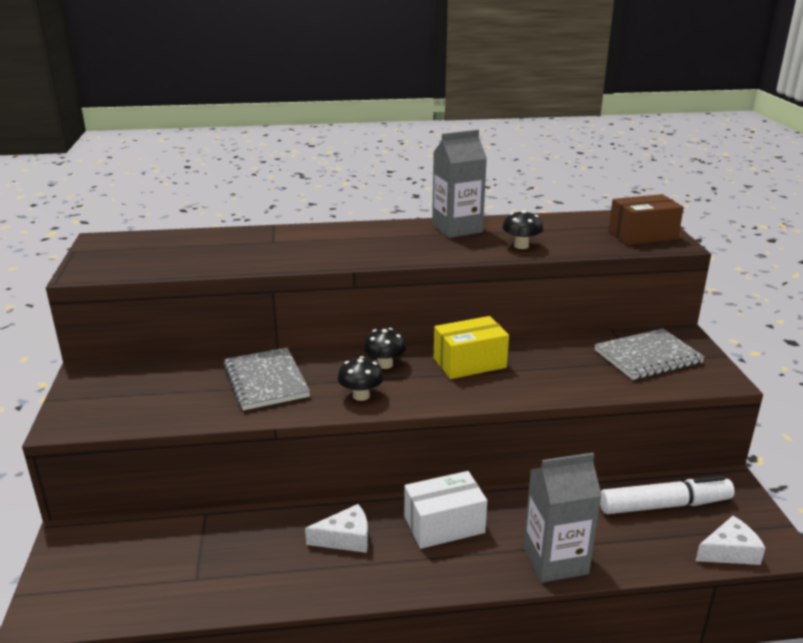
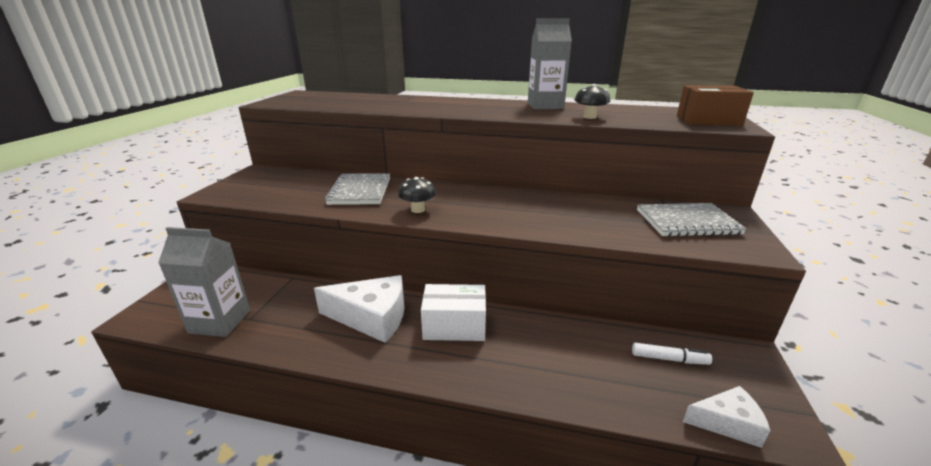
camera: 20 degrees right, 0 degrees up
(346, 538) = (372, 317): white cheese -> white cheese, size x1.69
(385, 364) = (453, 194): black mushroom -> none
(469, 363) = (520, 203): yellow box -> none
(555, 560) = (534, 381): grey carton -> grey carton (220, 321)
(664, 505) = (669, 359): white marker -> white marker, size x0.54

